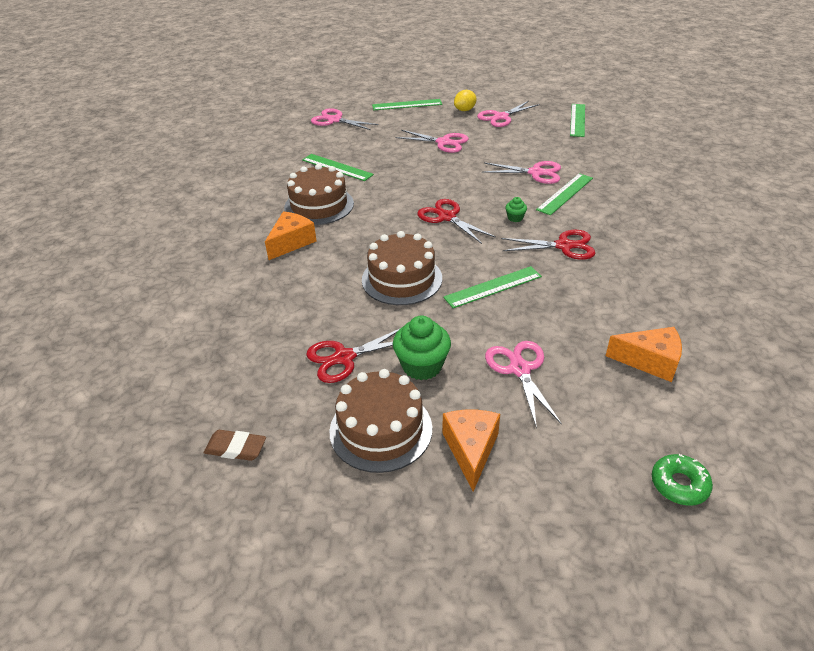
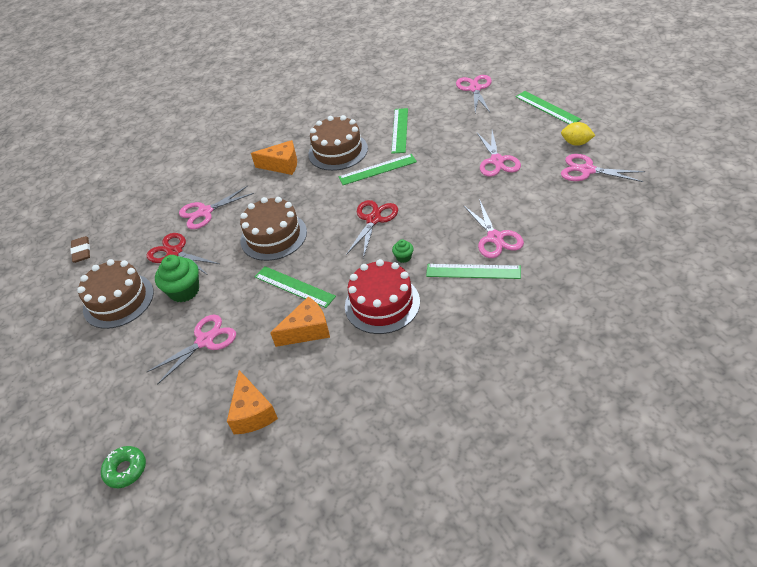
camera: 65 degrees right, 5 degrees up
(299, 315) = (205, 212): none -> pink scissors
(471, 450) = (117, 349): orange cheese -> orange cheese (307, 330)
(564, 246) = (382, 304): red scissors -> red cake
(577, 120) = (642, 221): green ruler -> green ruler (377, 169)

